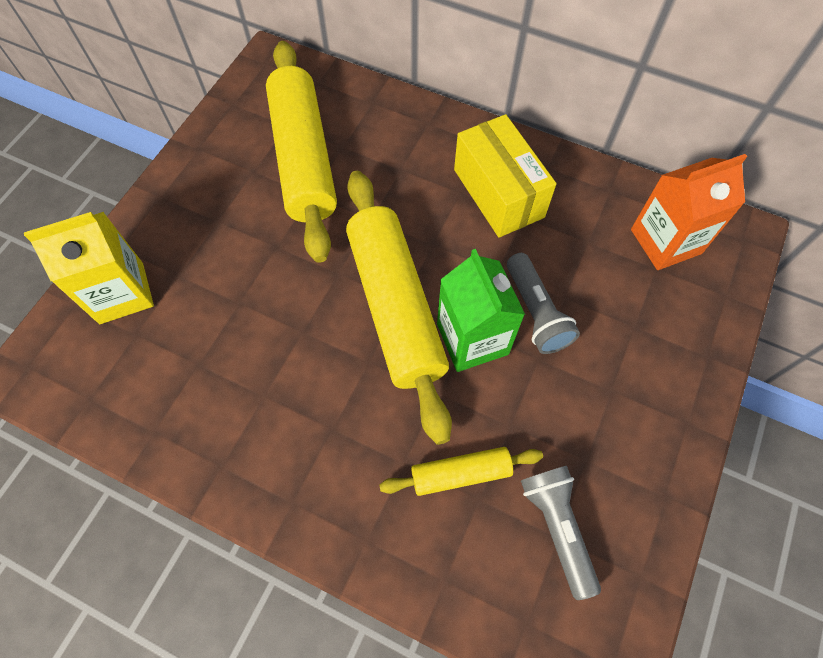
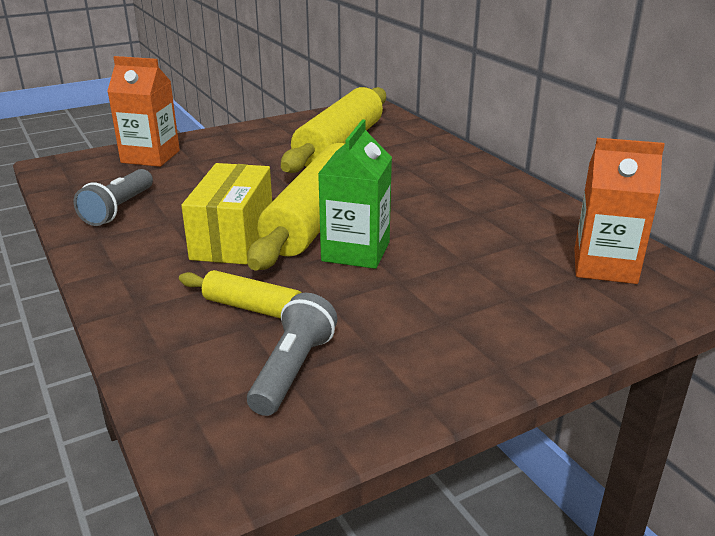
camera: 35 degrees right, 35 degrees down
(121, 293) = (150, 157): yellow carton -> orange carton
(498, 193) = (471, 198): yellow box -> yellow box (233, 238)
(536, 313) = (428, 258): grey flashlight -> grey flashlight (118, 209)

